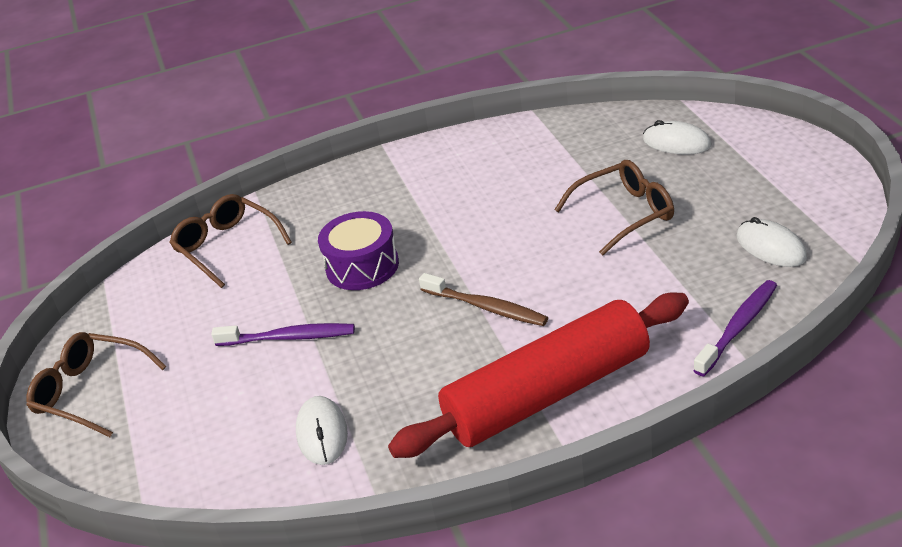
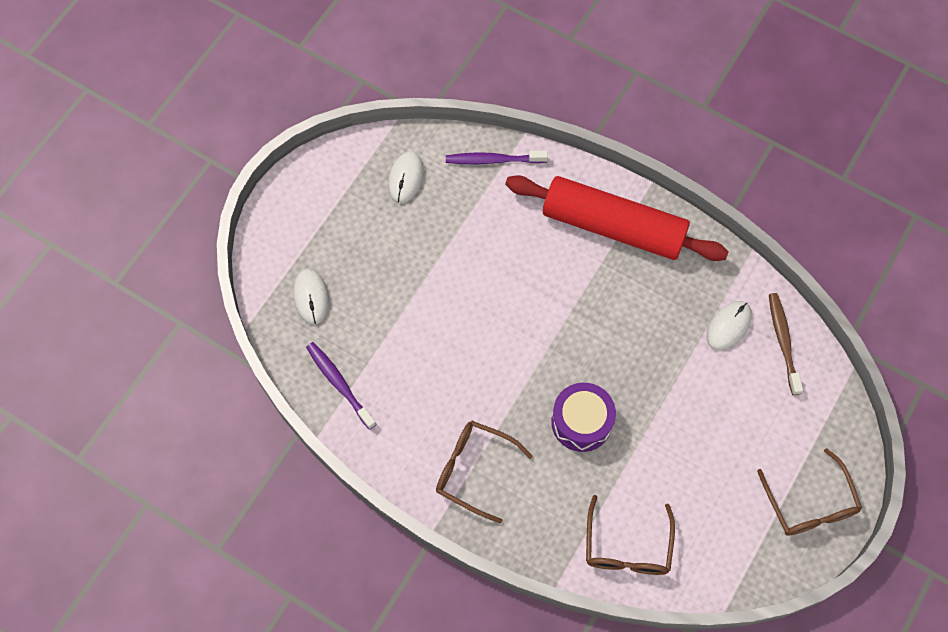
camera: 135 degrees left, 30 degrees up
(289, 337) = (676, 413): purple toothbrush -> purple toothbrush (339, 384)
(486, 307) = (567, 309): brown toothbrush -> brown toothbrush (783, 341)
(624, 214) = (420, 283): brown glasses -> brown glasses (474, 470)

